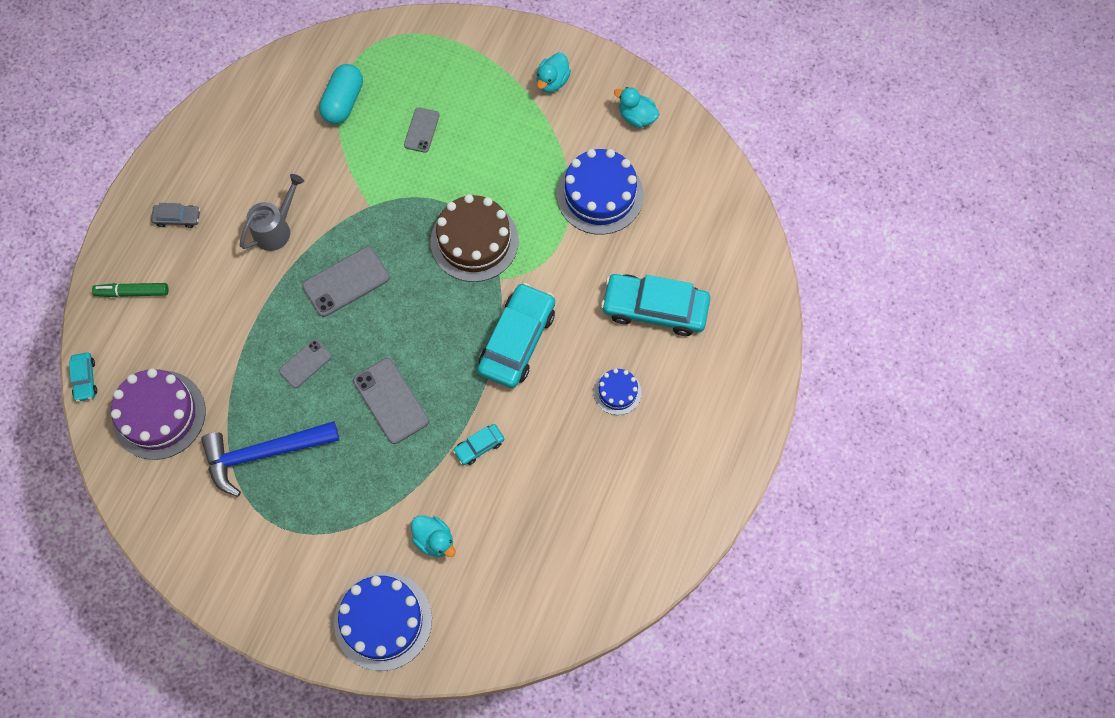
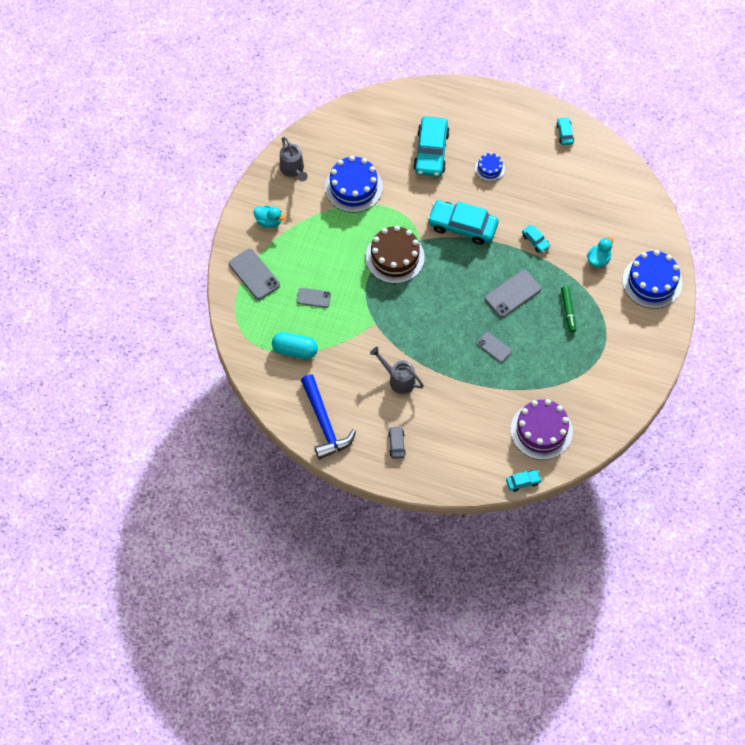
camera: 95 degrees left, 5 degrees down
(132, 292) = (456, 463): green marker -> green marker (568, 311)
(263, 454) = (558, 363): blue hammer -> blue hammer (324, 423)
(346, 282) = (433, 330): grey phone -> grey phone (254, 274)
(636, 117) = (293, 169): turquoise duck -> grey watering can
(676, 518) = (564, 133): none -> turquoise car

